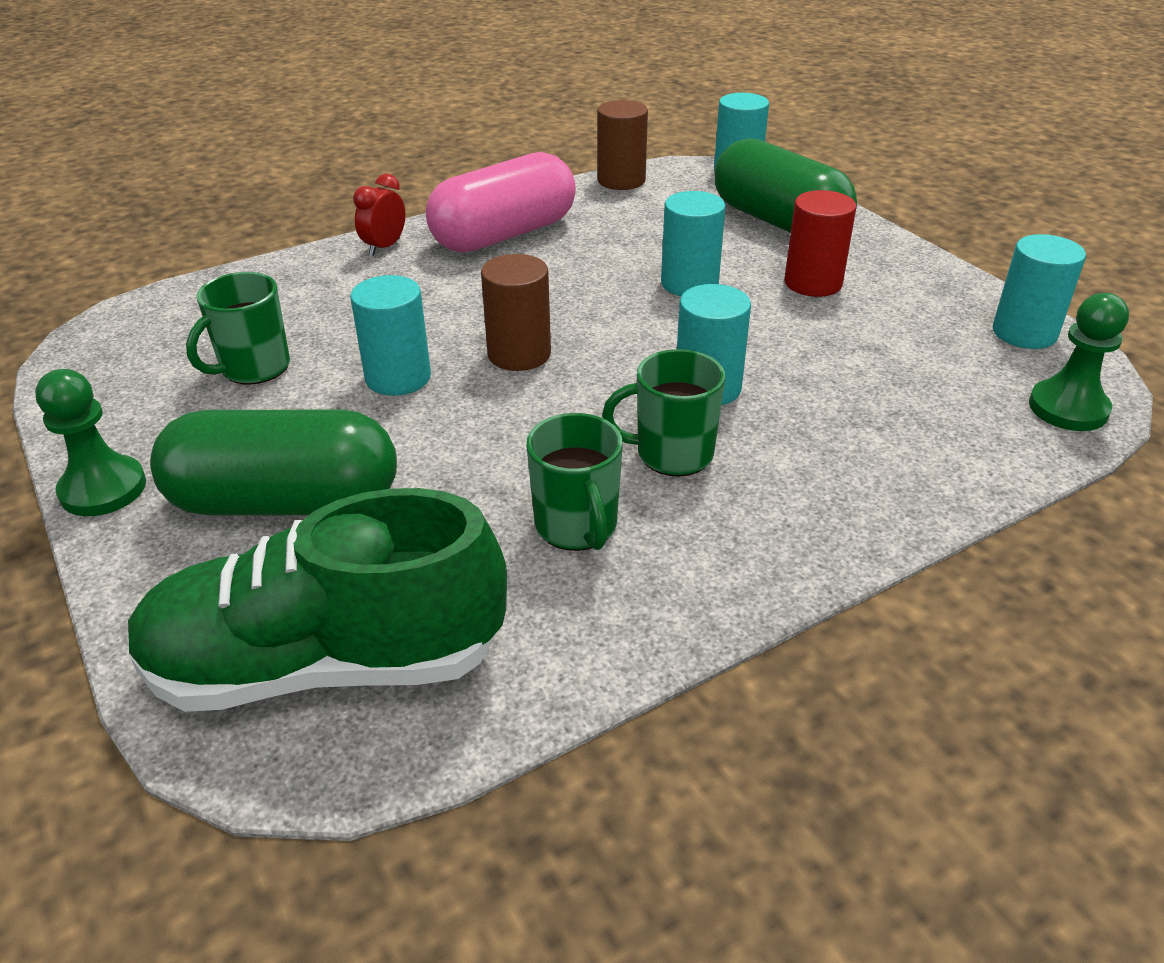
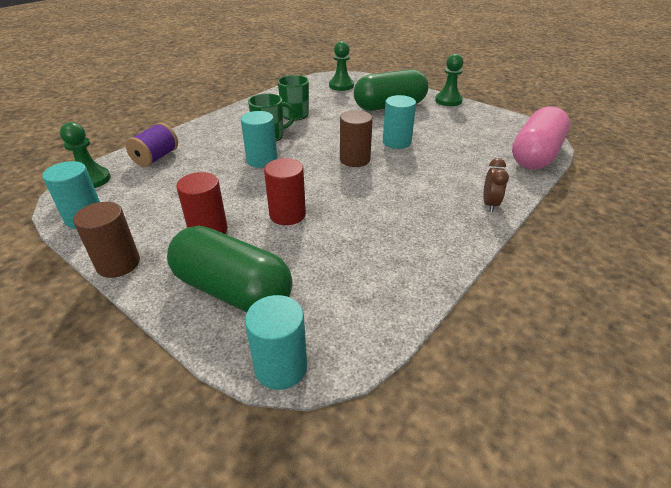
camera: 160 degrees right, 0 degrees up
(253, 368) = (458, 136): green mug -> none
(327, 664) = (341, 86): green shoe -> green pawn
(384, 247) = (489, 204): red clock -> brown clock
(504, 235) = (429, 230): pink capsule -> pink capsule (535, 155)
(621, 180) = (389, 320): brown cylinder -> brown cylinder (118, 264)
(689, 283) = (287, 214): turquoise cylinder -> red cylinder
(949, 440) = (156, 158): none -> purple spool

